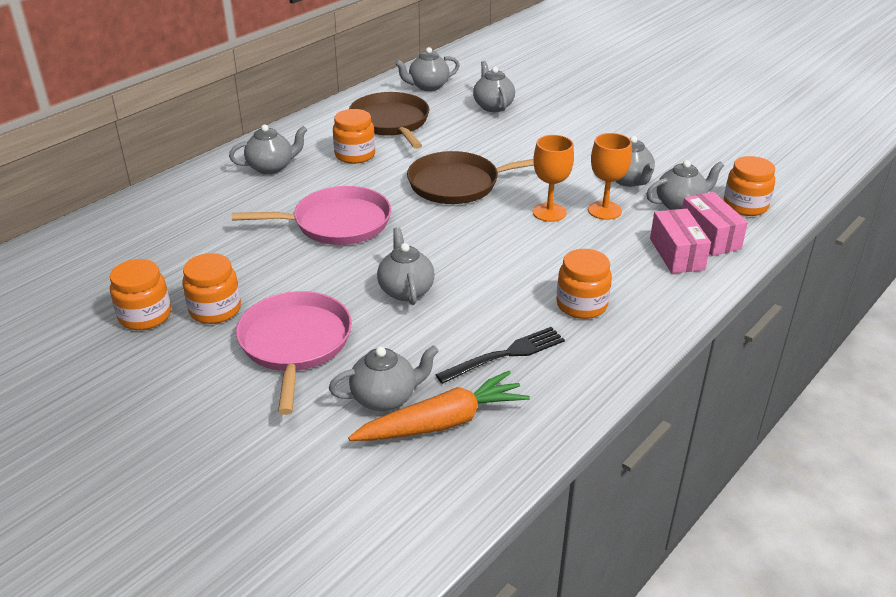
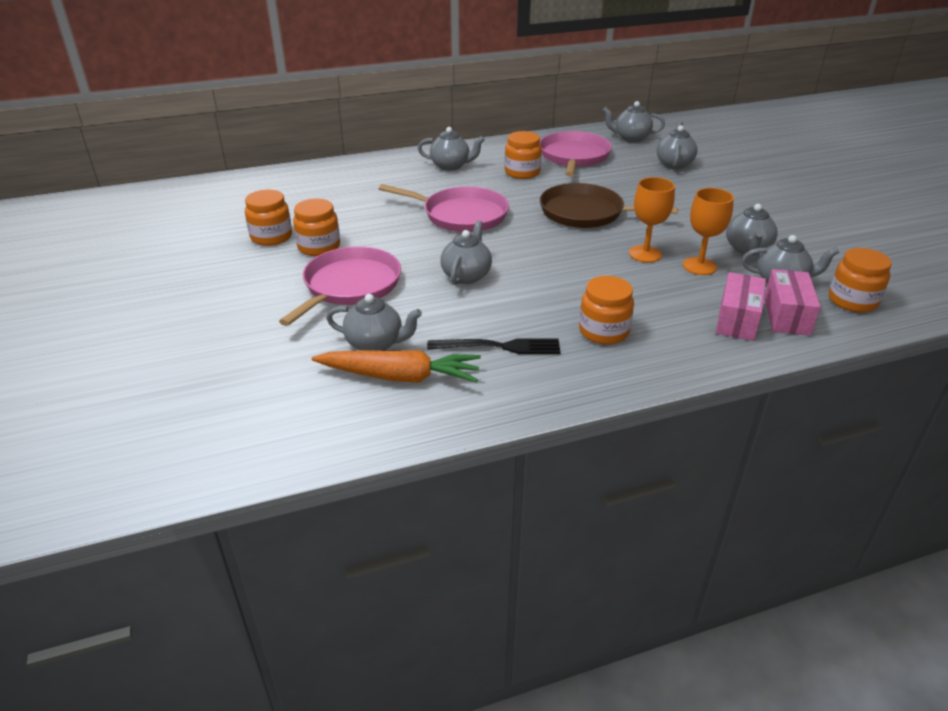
camera: 30 degrees right, 0 degrees up
(391, 122) = (574, 157): brown pan -> pink pan

